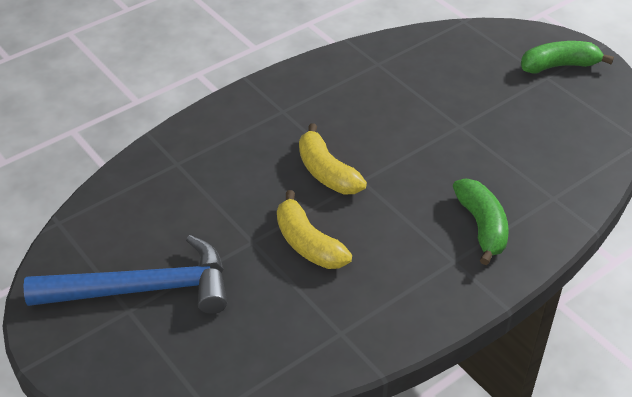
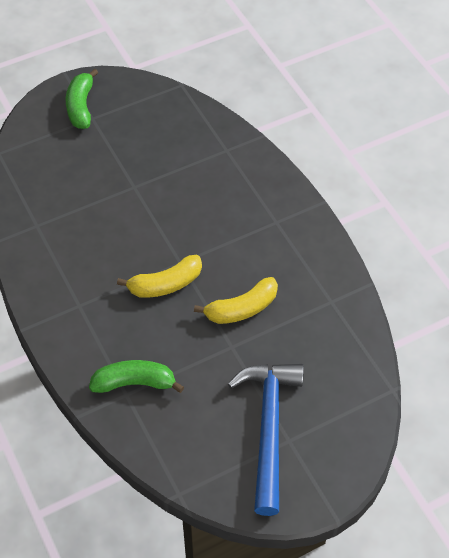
camera: 80 degrees left, 10 degrees up
(481, 226) = (246, 198): green banana -> green banana (135, 383)

